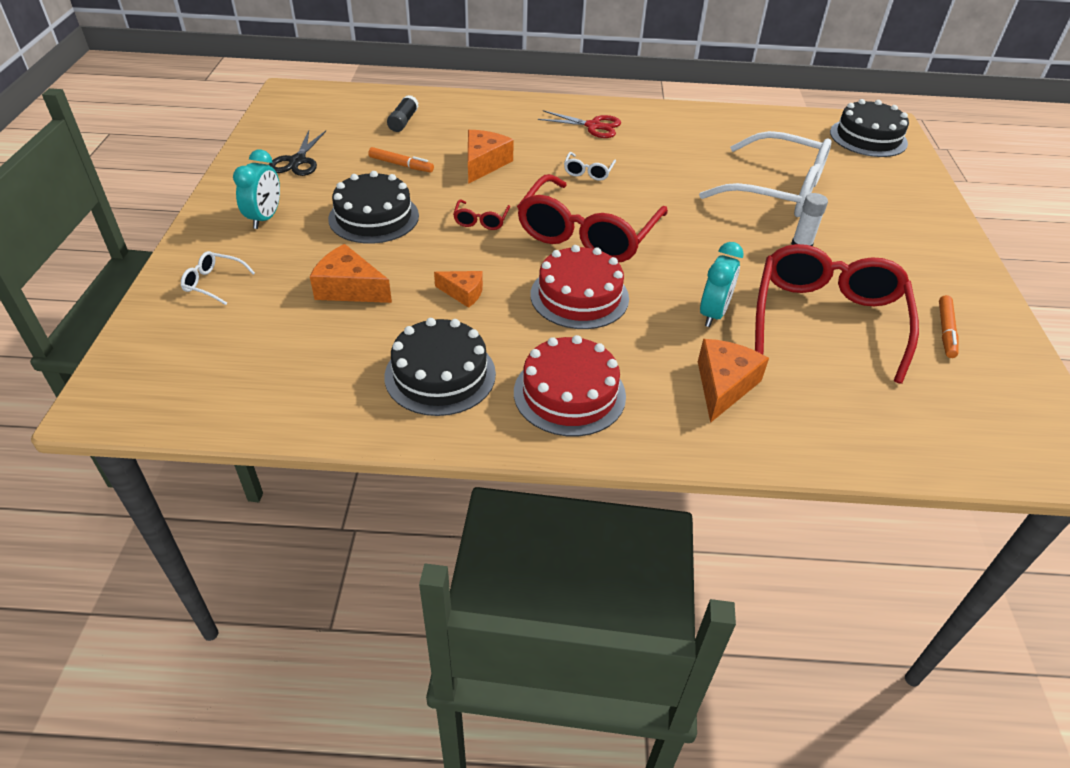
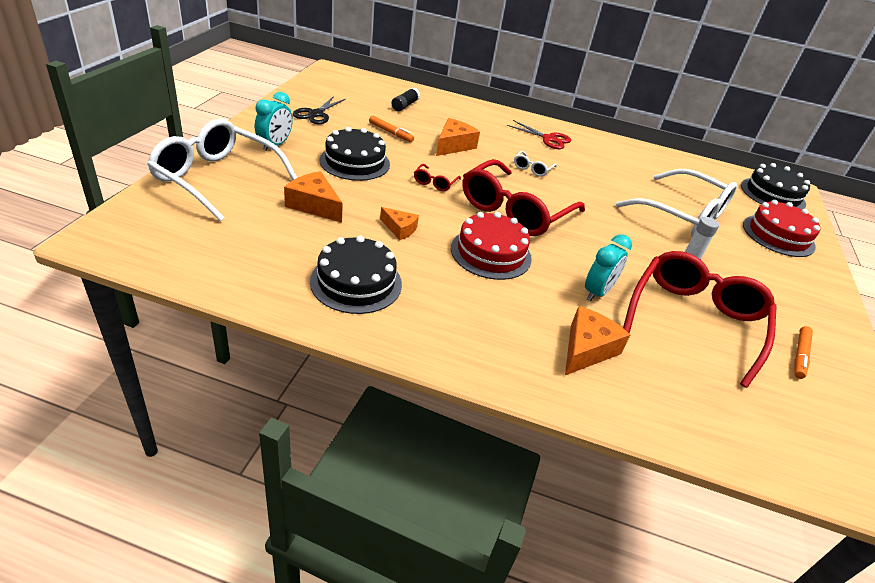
camera: 10 degrees right, 5 degrees down
(213, 283) = (217, 178): white glasses -> white glasses, size x2.48
(569, 394) = (454, 322): red cake -> red cake (778, 235)

